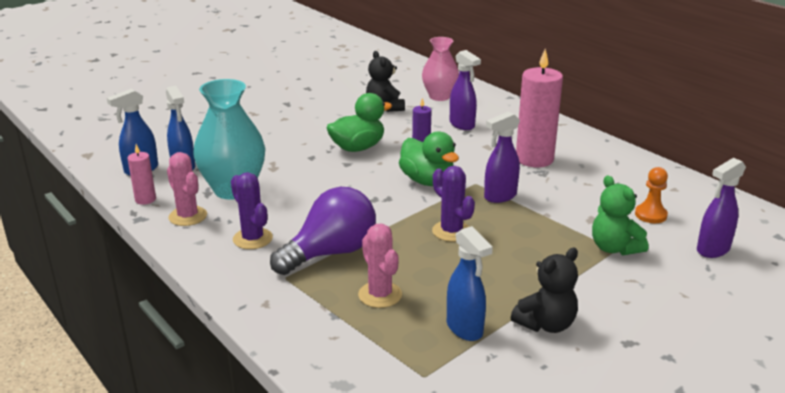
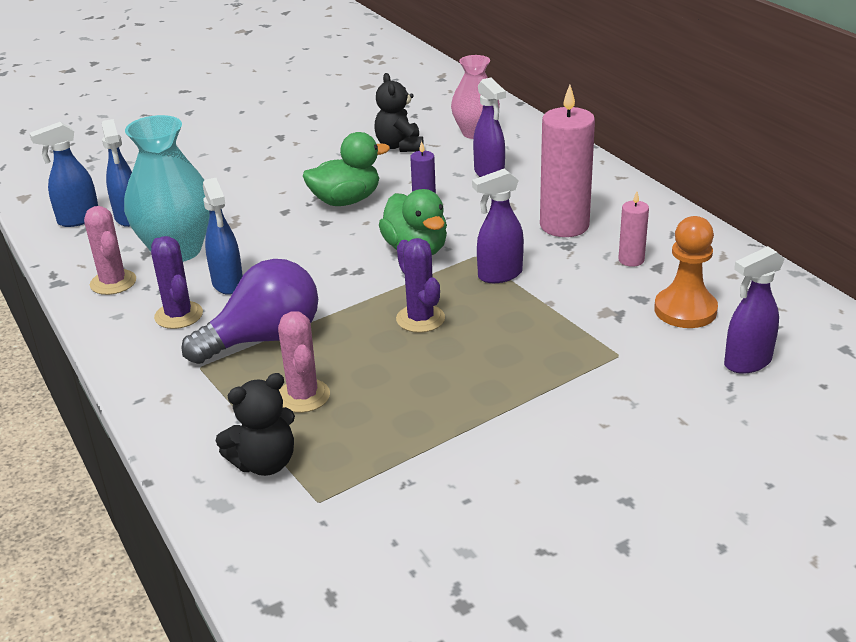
camera: 10 degrees right, 5 degrees up
(145, 199) = (71, 258): pink candle -> pink candle (631, 260)
(465, 329) = (389, 446): blue spray bottle -> blue spray bottle (228, 284)
(546, 324) = (490, 447): black teddy bear -> black teddy bear (264, 463)
(614, 248) = (618, 353): green teddy bear -> none
(650, 215) = (685, 310): orange pawn -> orange pawn, size x1.52

